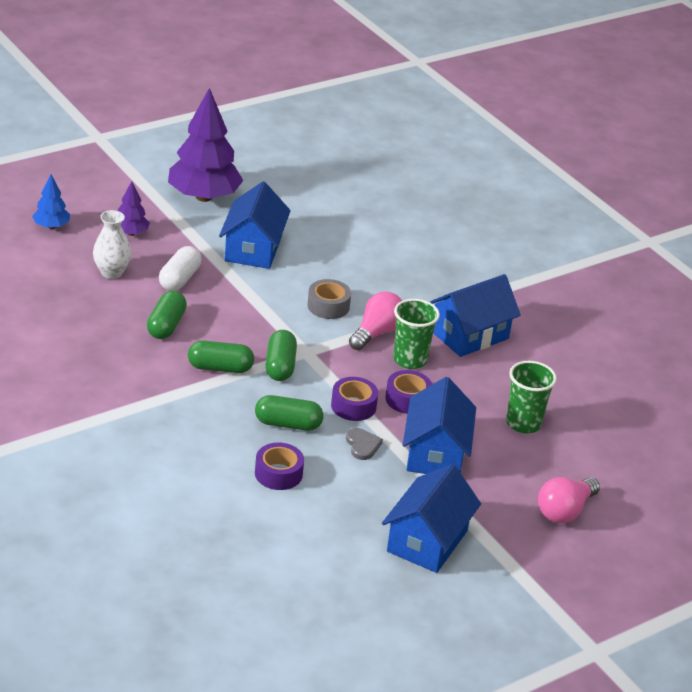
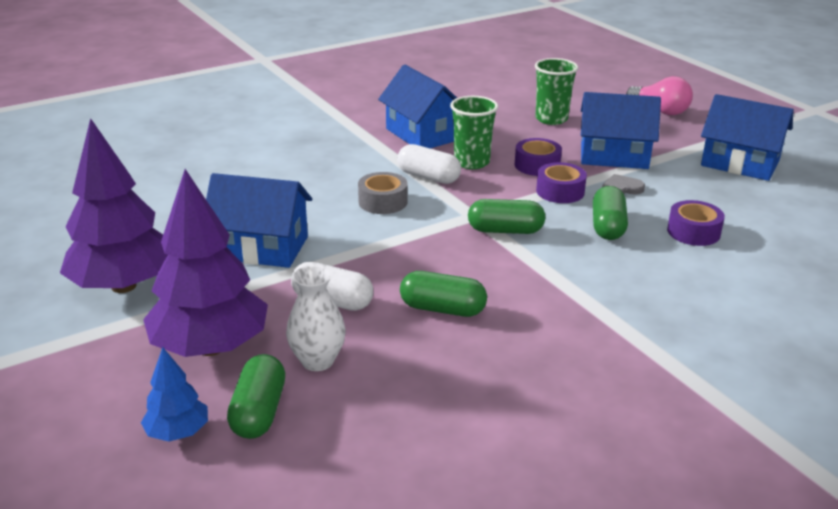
camera: 85 degrees left, 5 degrees down
(130, 233) = (211, 347): purple tree -> purple tree, size x2.08
(220, 368) = (521, 268): green capsule -> green capsule (258, 412)
(376, 333) = (428, 177): pink light bulb -> white capsule

